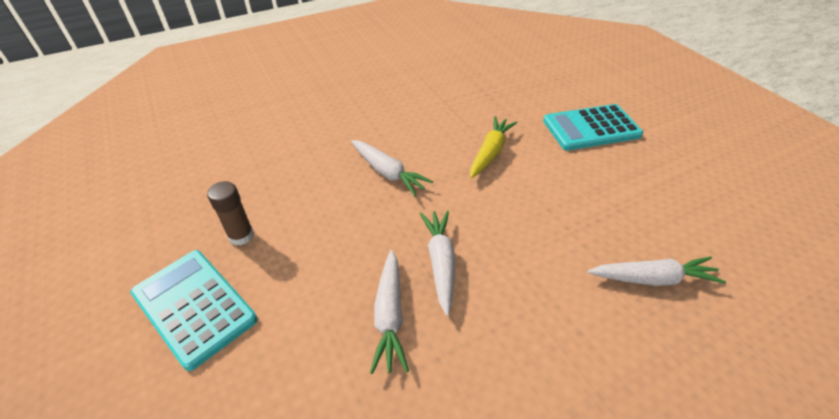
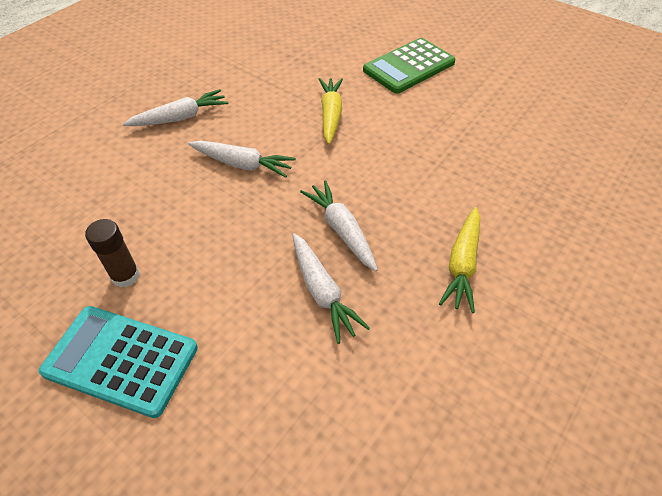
camera: 25 degrees left, 5 degrees up
(542, 344) = (462, 264): none -> yellow carrot
(591, 128) = (409, 66): turquoise calculator -> green calculator
(652, 278) = (519, 181): white carrot -> white carrot (180, 118)

